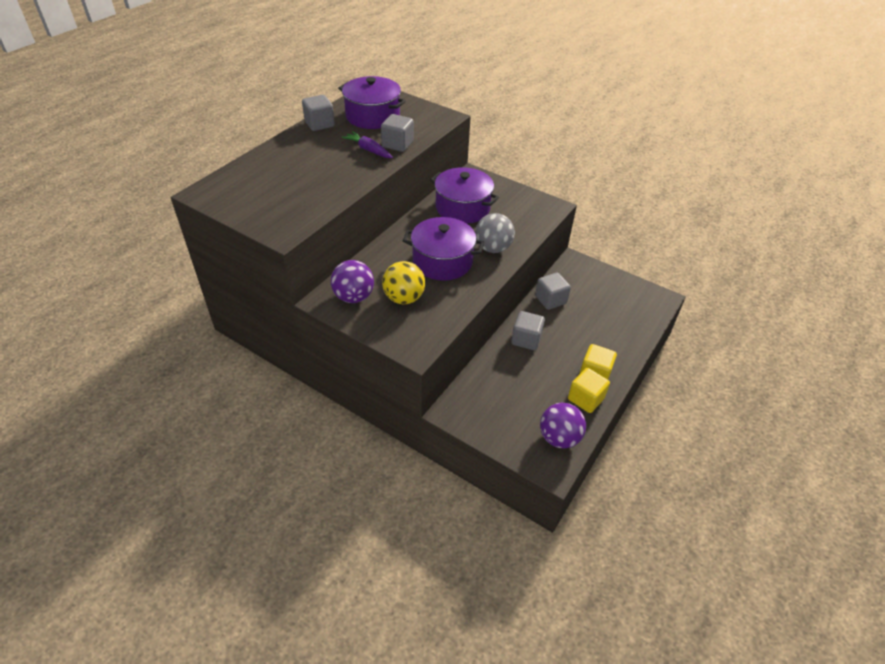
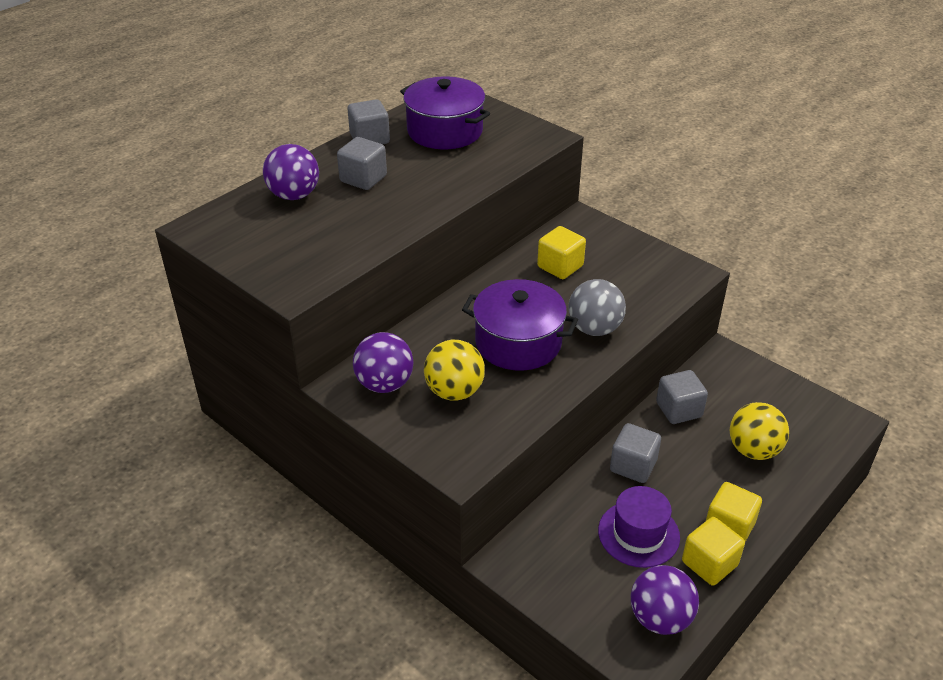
camera: 10 degrees right, 5 degrees down
(271, 166) = (294, 195): none -> purple ball
(368, 150) = (430, 179): purple carrot -> none
(397, 144) = (472, 173): grey cube -> grey cube (363, 179)
(462, 208) = (560, 266): purple pot -> yellow cube
(536, 384) = (638, 534): none -> purple hat
(603, 322) = (753, 450): none -> yellow ball

